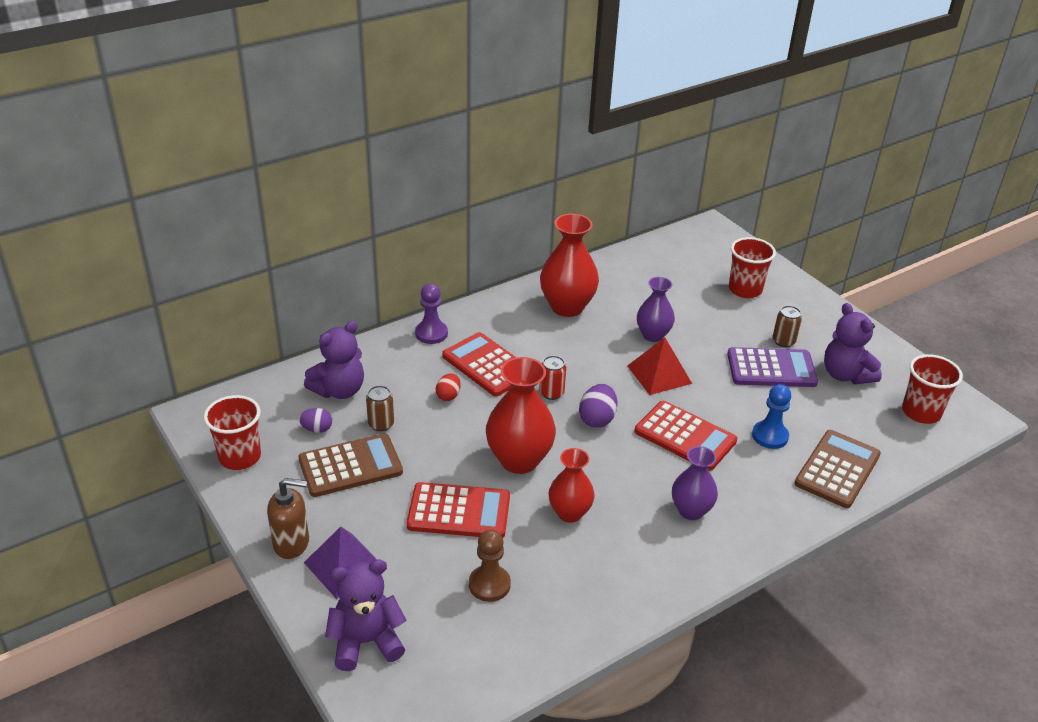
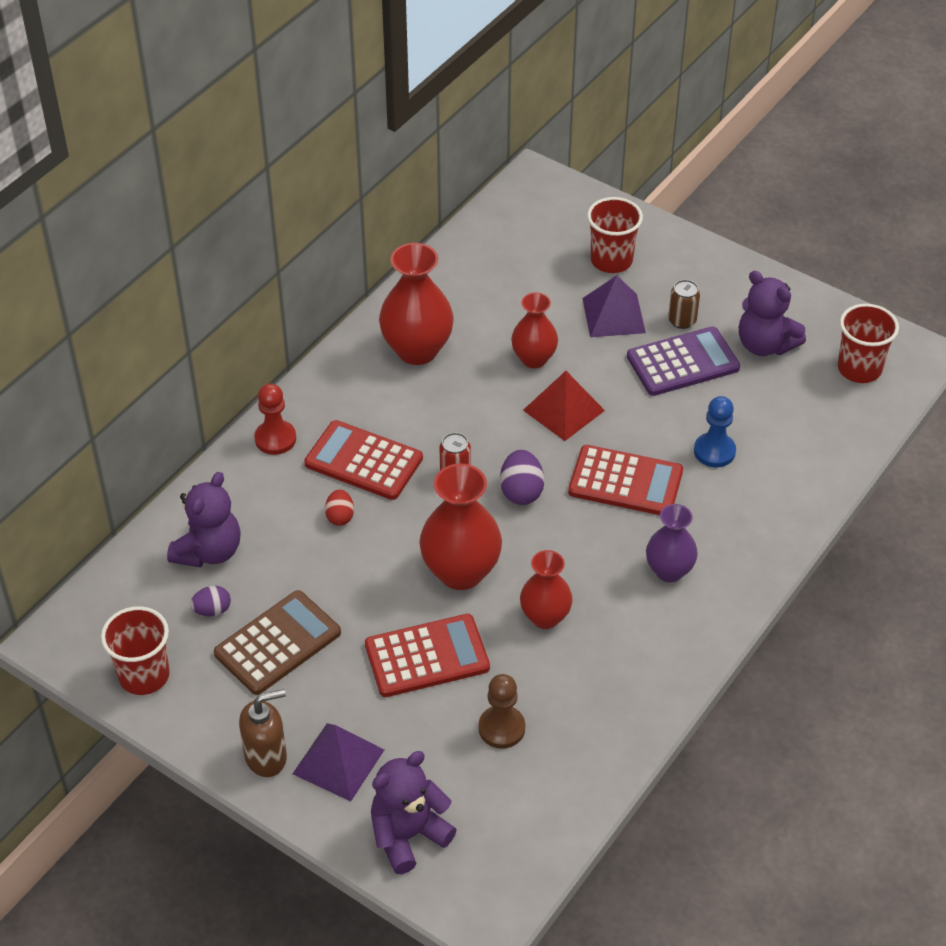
camera: 20 degrees left, 10 degrees up
(381, 424) = (282, 579): brown can -> none
(431, 333) = (275, 439): purple pawn -> red pawn
(653, 335) = (534, 359): purple vase -> red vase
(730, 324) = (613, 315): none -> purple pyramid
(837, 469) = (798, 469): brown calculator -> none

